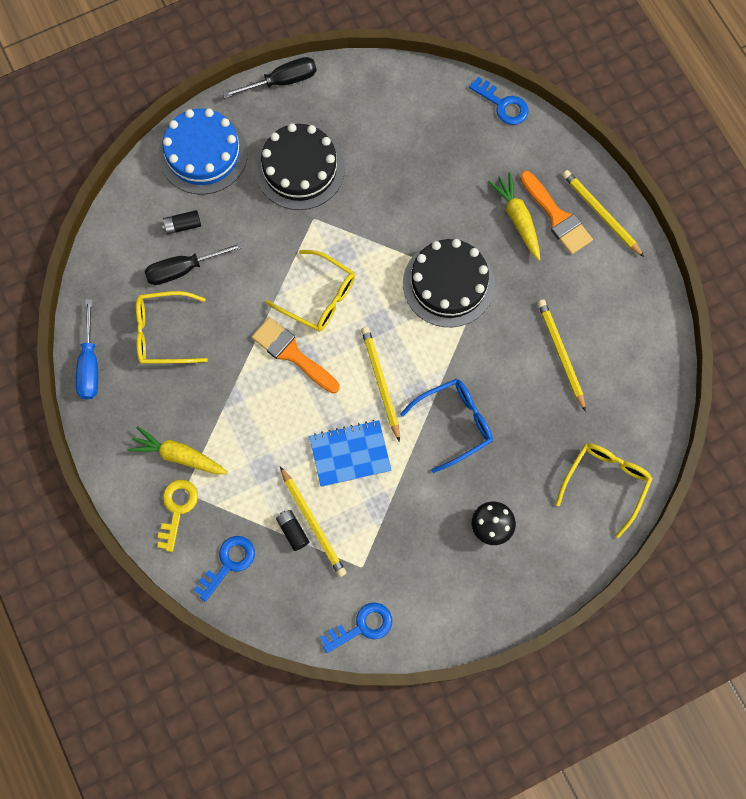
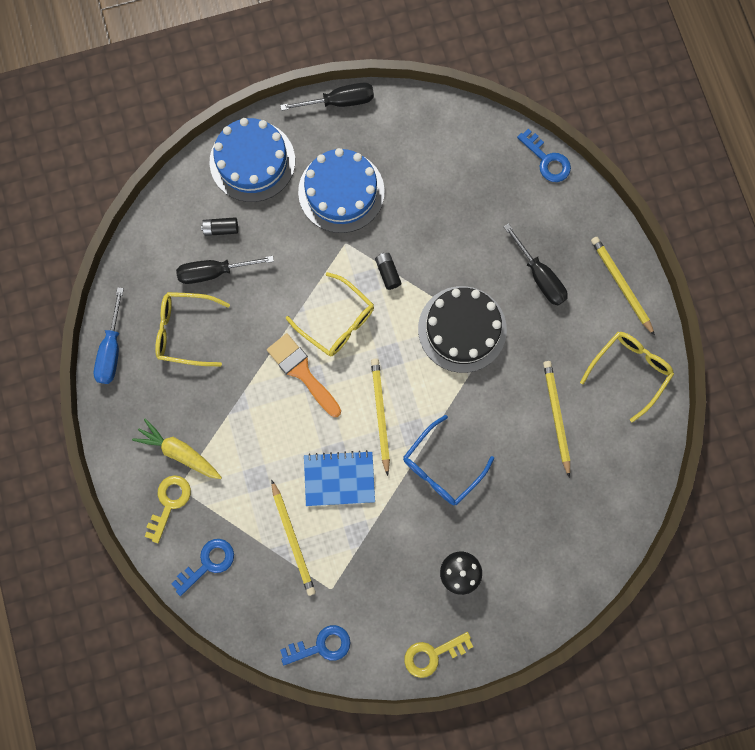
camera: 10 degrees right, 5 degrees up
(293, 531) = (273, 543): black battery -> black battery (388, 273)
(300, 169) = (341, 191): black cake -> blue cake
(454, 424) = (442, 467): blue glasses -> blue glasses turned 150 degrees clockwise
(479, 614) = (432, 654): none -> yellow key
(517, 219) = (540, 276): yellow carrot -> black screwdriver
(557, 217) = (578, 281): orange brush -> none
(605, 483) = (575, 550): yellow glasses -> yellow glasses (629, 371)

